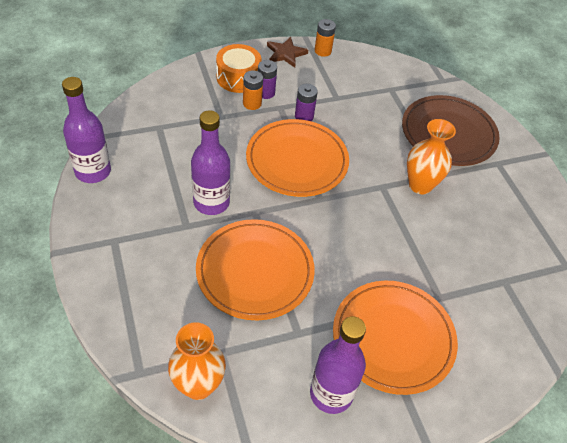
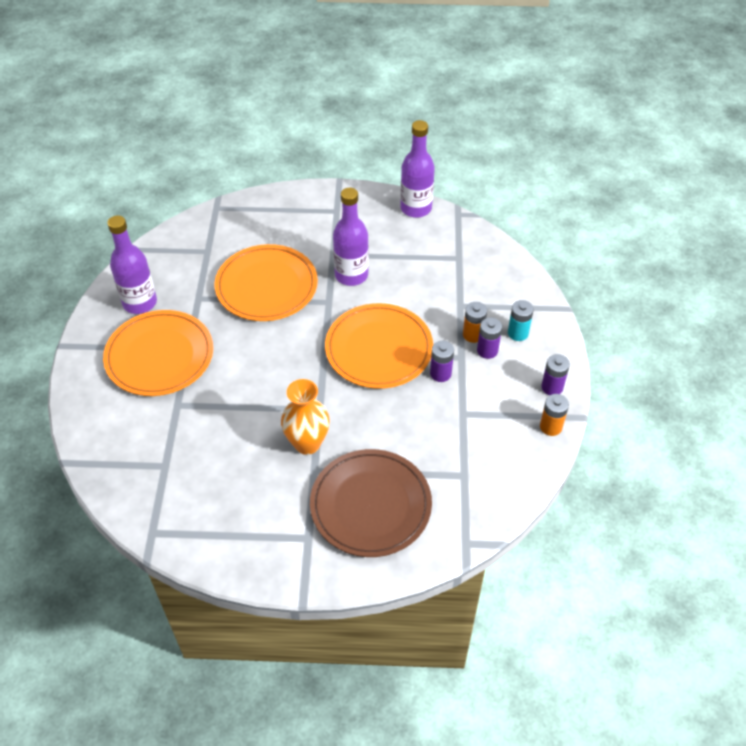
camera: 115 degrees right, 0 degrees up
(198, 385) = (189, 234): orange vase -> none
(238, 77) = (518, 333): orange drum -> turquoise battery
(285, 54) = (552, 387): brown star -> purple battery

